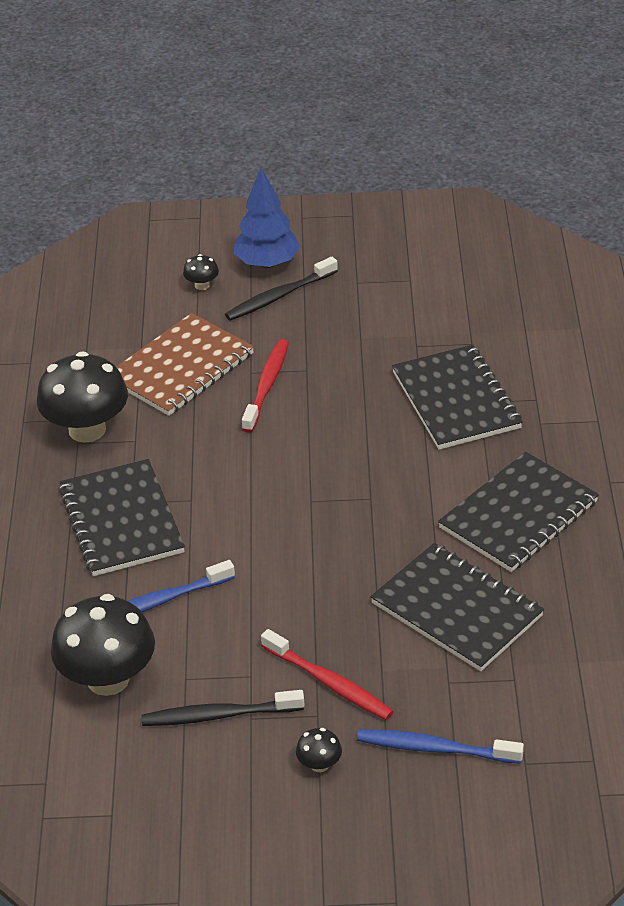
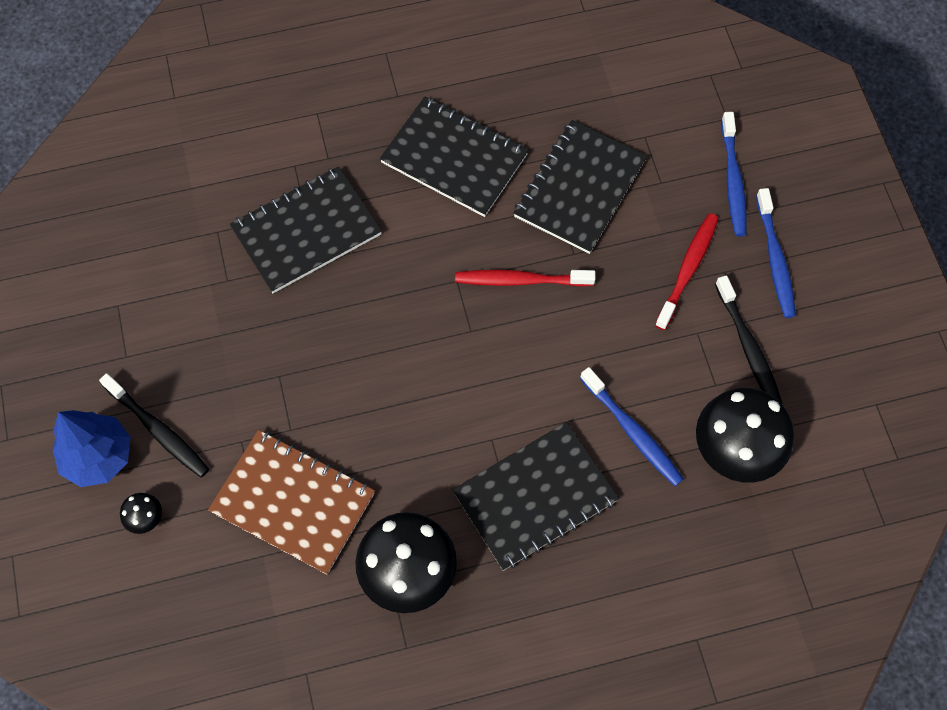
camera: 105 degrees left, 25 degrees up
(267, 385) = (310, 408): red toothbrush -> red toothbrush (520, 280)
(319, 764) = (775, 259): black mushroom -> blue toothbrush

